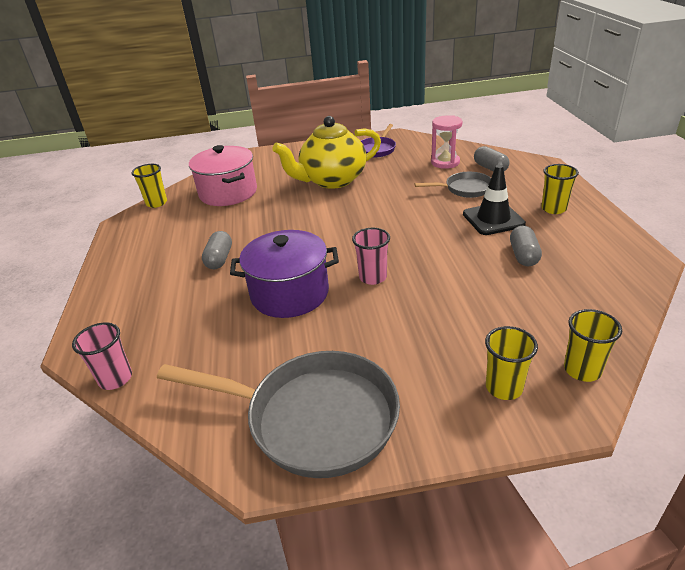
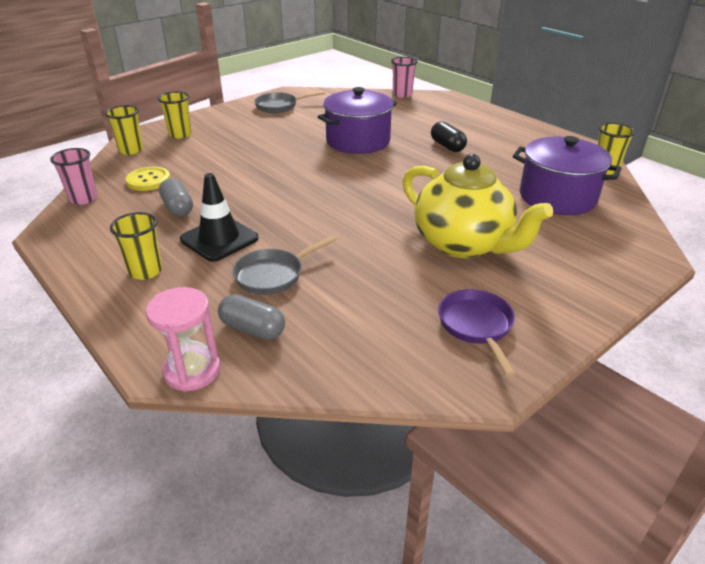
camera: 145 degrees right, 0 degrees up
(219, 259) = (447, 146): grey capsule -> black capsule
(228, 193) = (557, 197): pink pot -> purple pot
(313, 418) = (279, 106): grey pan -> grey pan, size x0.52
(332, 180) = (463, 244): yellow teapot -> yellow teapot turned 105 degrees clockwise
(373, 277) = (305, 163): pink cup -> pink cup (83, 199)
(445, 162) = (334, 323): pink hourglass -> pink hourglass (192, 371)
(553, 300) = (148, 180): none -> yellow button

